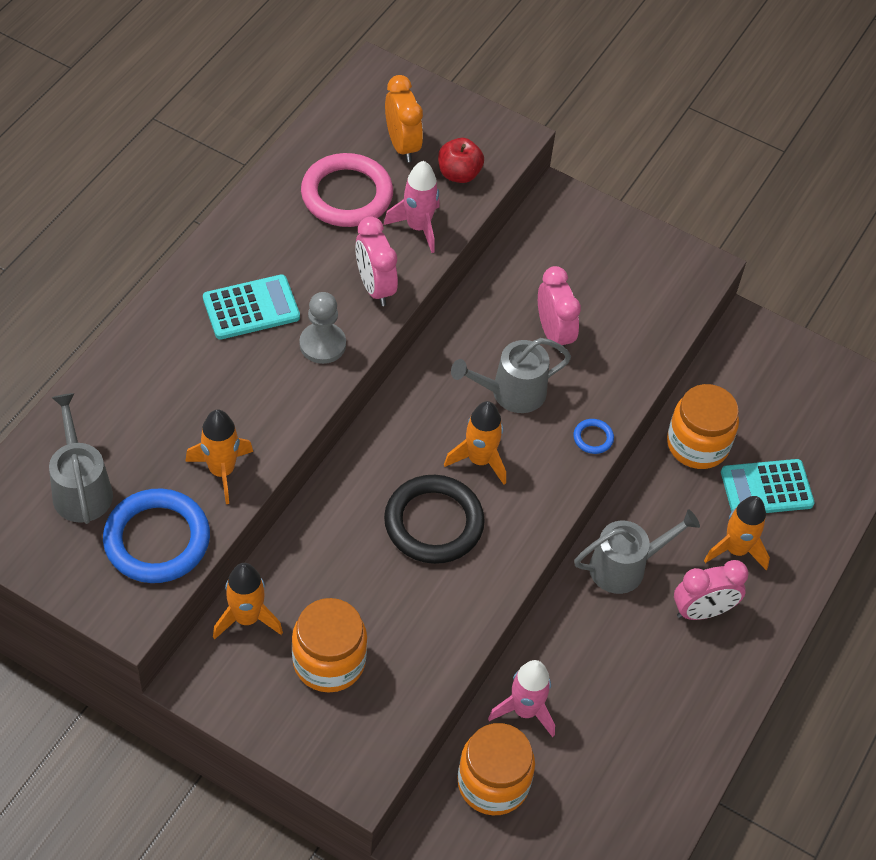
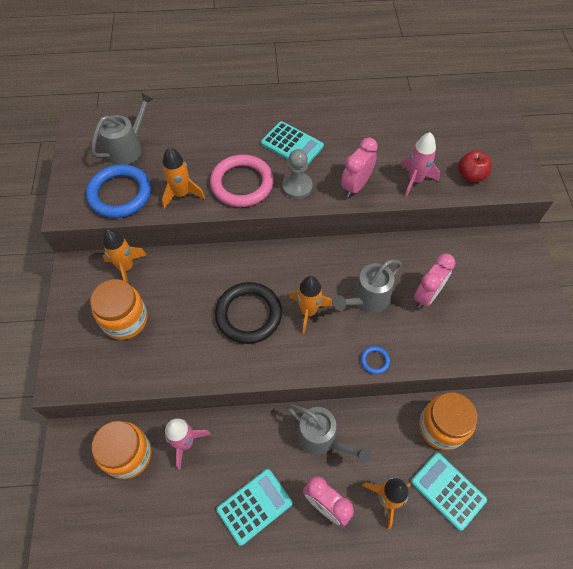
camera: 60 degrees right, 5 degrees up
(346, 195) = (402, 138): pink ring -> pink ring (242, 184)
(402, 145) = (461, 141): orange clock -> none
(511, 392) = (367, 299): grey watering can -> grey watering can turned 75 degrees counterclockwise
(653, 682) = (254, 506): none -> turquoise calculator

